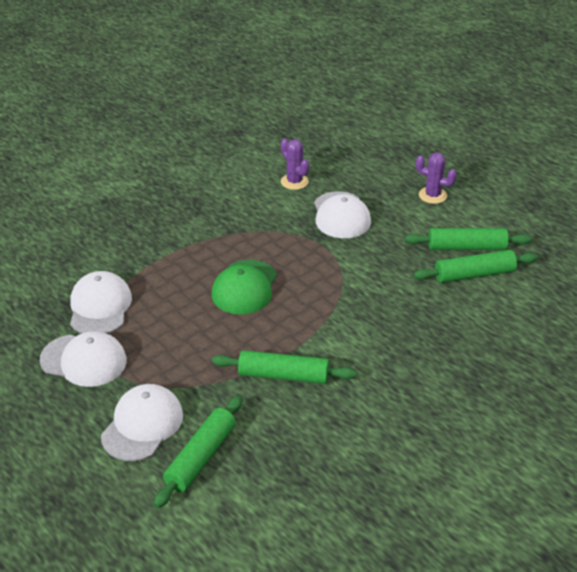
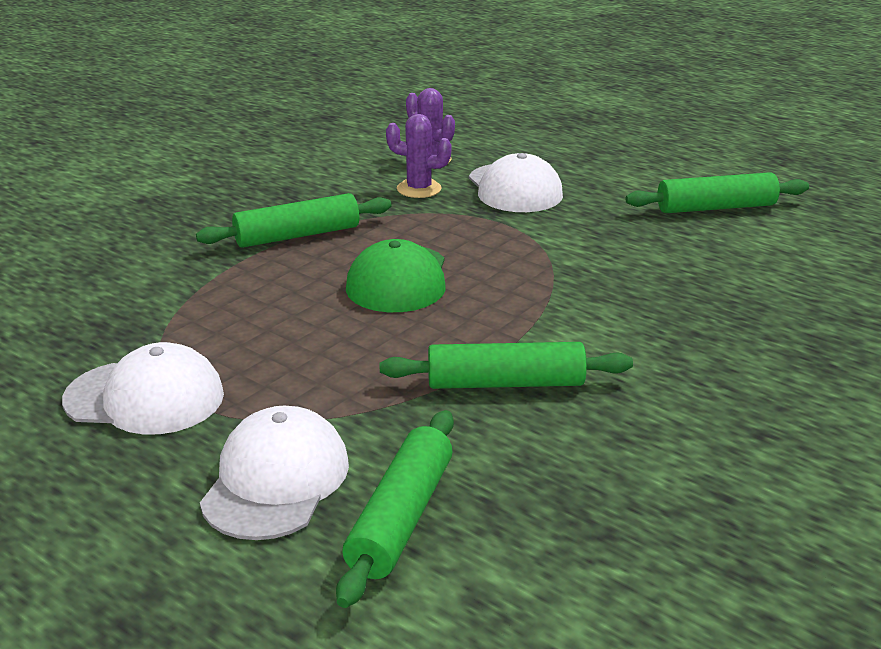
camera: 10 degrees left, 10 degrees down
(100, 307) = (160, 324): white cap -> none
(432, 195) = (636, 159): purple cactus -> purple cactus (419, 189)
(474, 274) = (744, 235): green rolling pin -> green rolling pin (297, 235)

